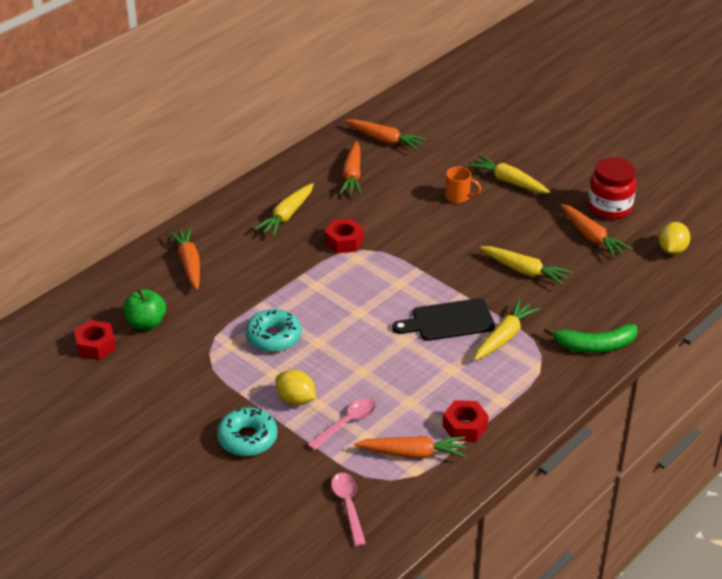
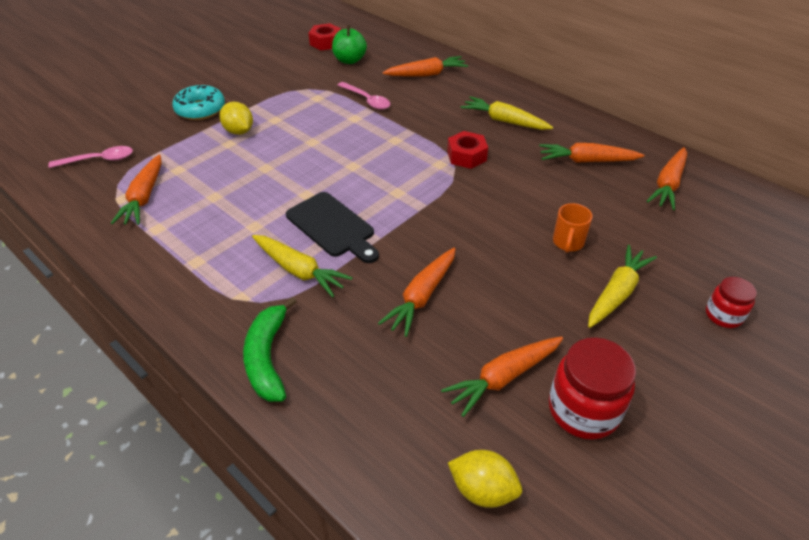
camera: 90 degrees right, 5 degrees up
(273, 337) = (323, 118): turquoise donut -> none
(296, 399) = (239, 131): yellow lemon -> yellow lemon turned 75 degrees counterclockwise
(347, 423) = (199, 159): pink spoon -> pink spoon (367, 100)
(448, 321) = (332, 227): black cutting board -> black cutting board turned 150 degrees clockwise
(465, 427) = (166, 233): red nut -> none
(523, 142) = (723, 315): none -> red jar
(524, 271) = (422, 297): yellow carrot -> orange carrot

